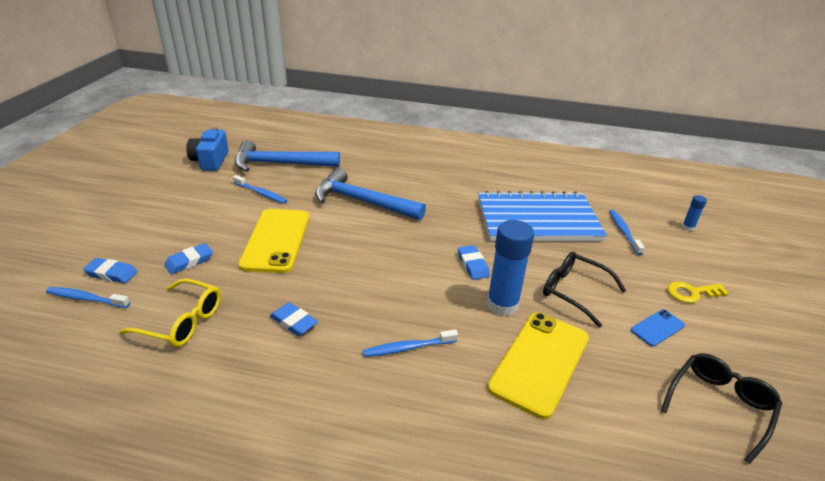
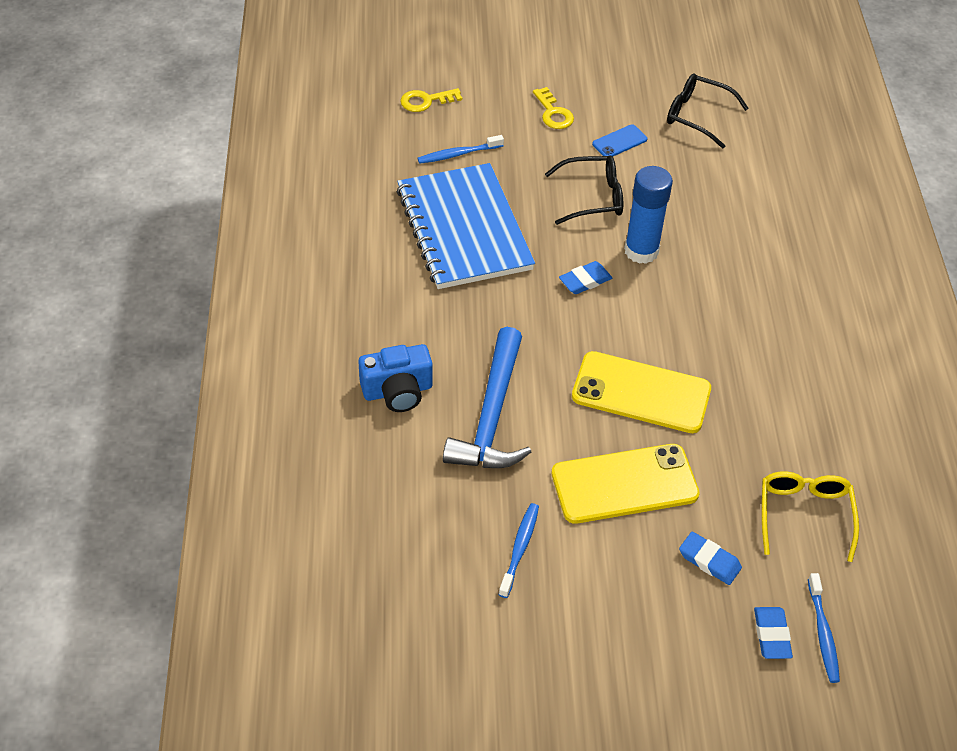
camera: 105 degrees left, 15 degrees up
(210, 161) = (445, 672): blue camera -> blue camera (397, 391)
(280, 164) = (419, 559): blue hammer -> none
(293, 322) = (753, 415): blue eraser -> none
(408, 348) = (738, 314): blue toothbrush -> none
(539, 362) = (707, 220): yellow phone -> yellow phone (641, 393)
(574, 291) = (593, 197): black glasses -> black glasses turned 120 degrees counterclockwise
(657, 328) = (619, 142): blue phone -> blue phone turned 75 degrees counterclockwise
(688, 227) = (426, 101): blue glue stick -> yellow key

